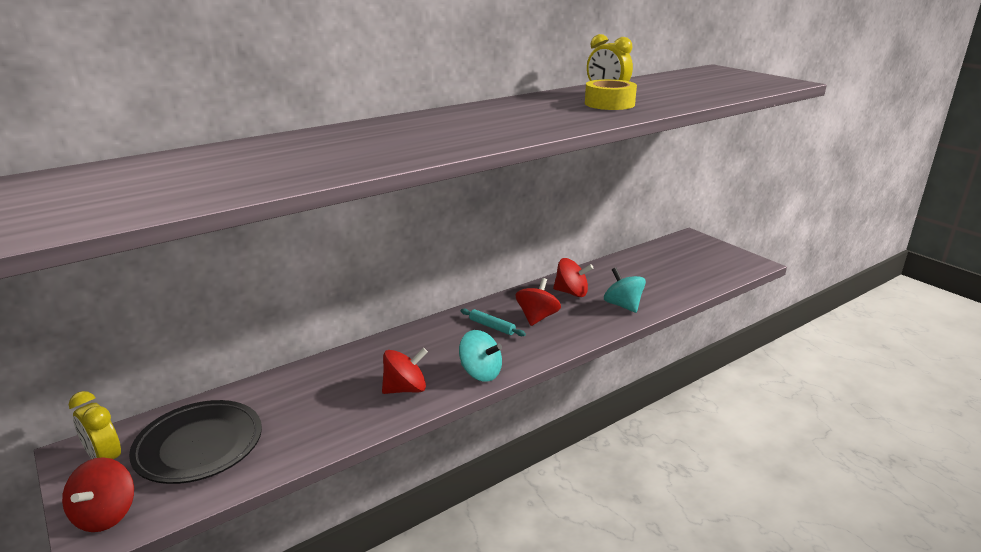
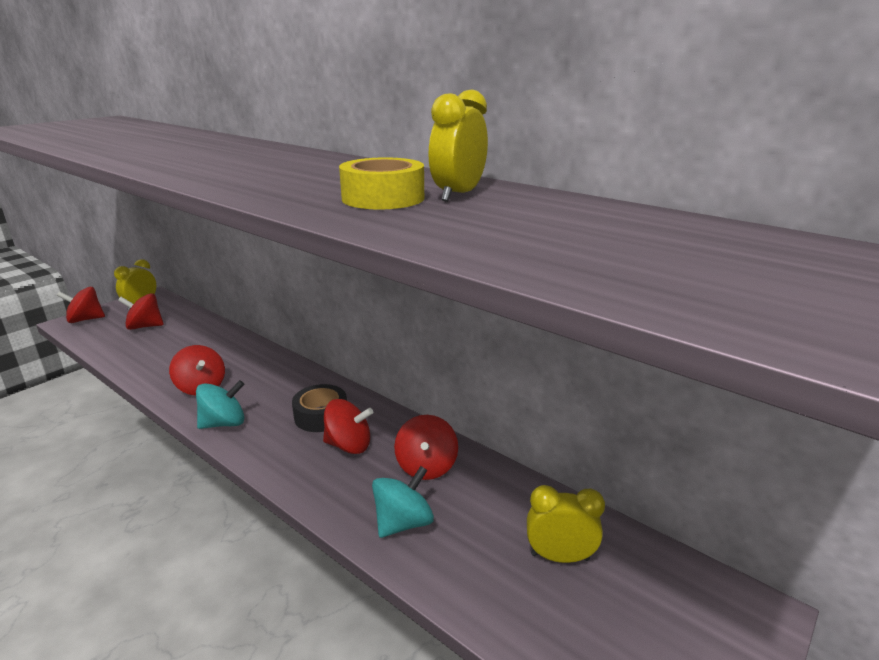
camera: 75 degrees right, 0 degrees up
(199, 446) = (145, 326): black plate -> red spinning top
(480, 373) = (224, 423): turquoise spinning top -> turquoise spinning top turned 135 degrees counterclockwise
(492, 327) = (321, 416): turquoise rolling pin -> black tape
(655, 268) = (560, 557): none -> yellow clock

